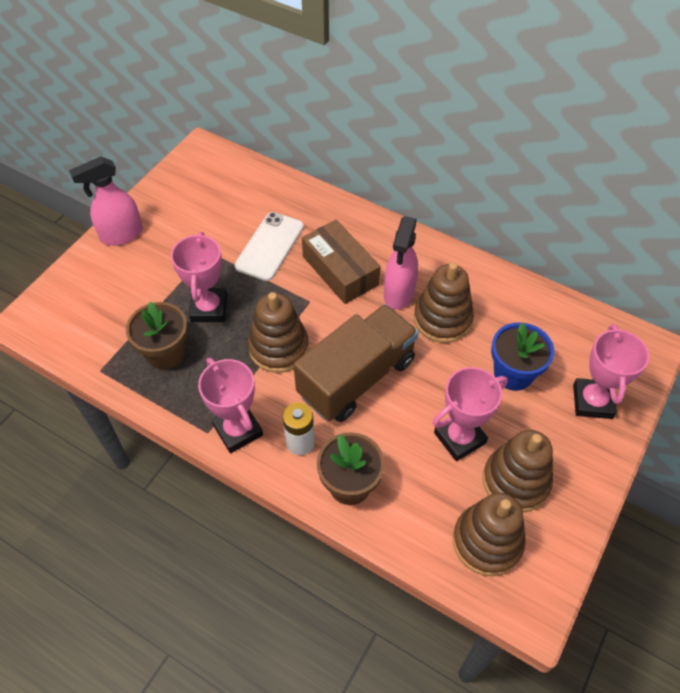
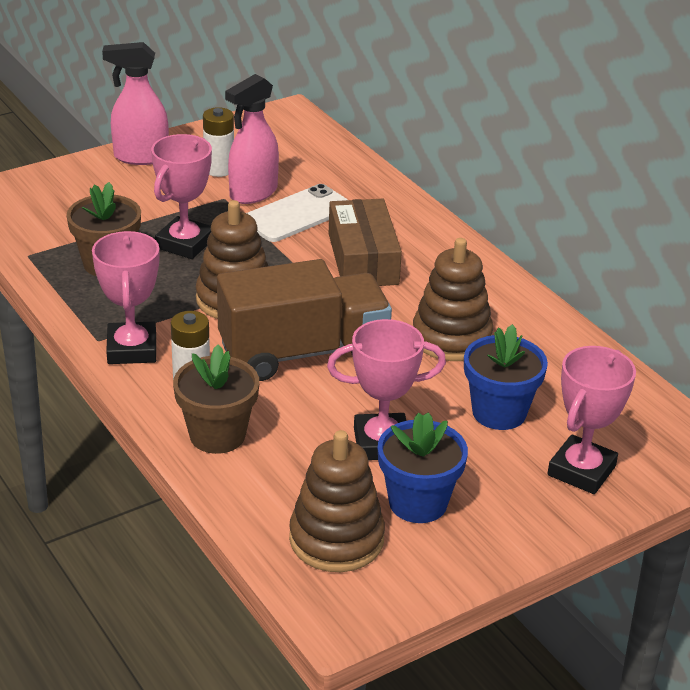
camera: 25 degrees right, 20 degrees down
(187, 224) = (219, 169): none -> white battery
(399, 293) = (417, 299): pink spray bottle -> pink spray bottle (253, 193)
(515, 481) = (418, 503): brown stacking toy -> blue flower pot

